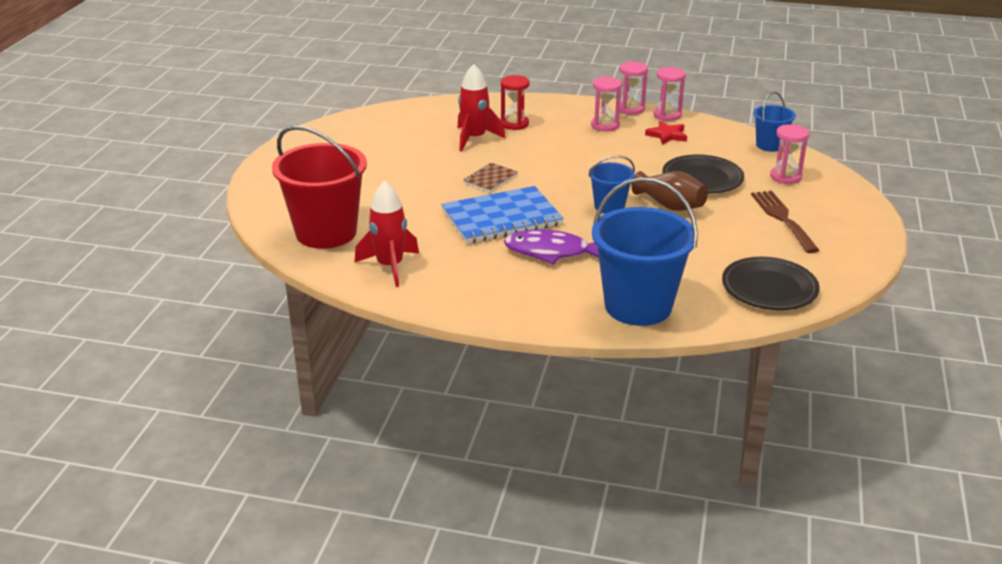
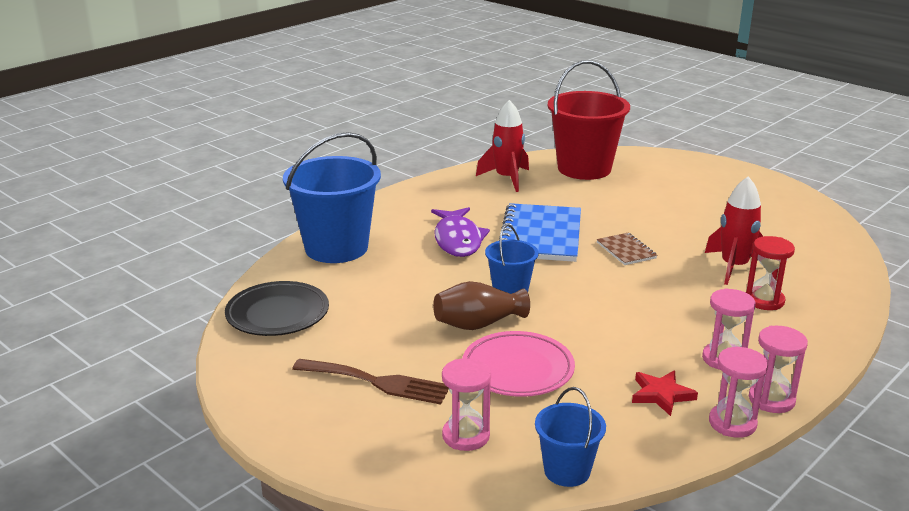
camera: 120 degrees right, 5 degrees down
(552, 252) = (458, 240): purple fish -> purple fish turned 135 degrees clockwise
(702, 179) = (518, 369): black plate -> pink plate

